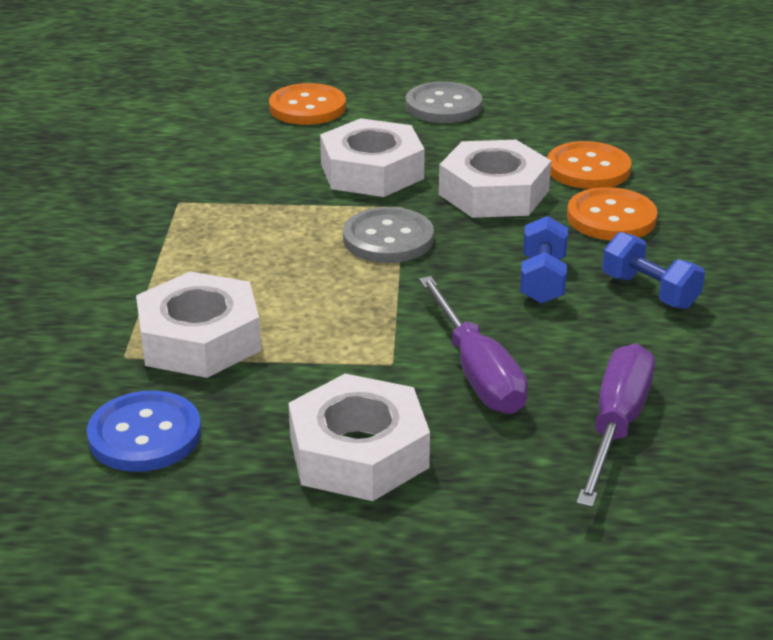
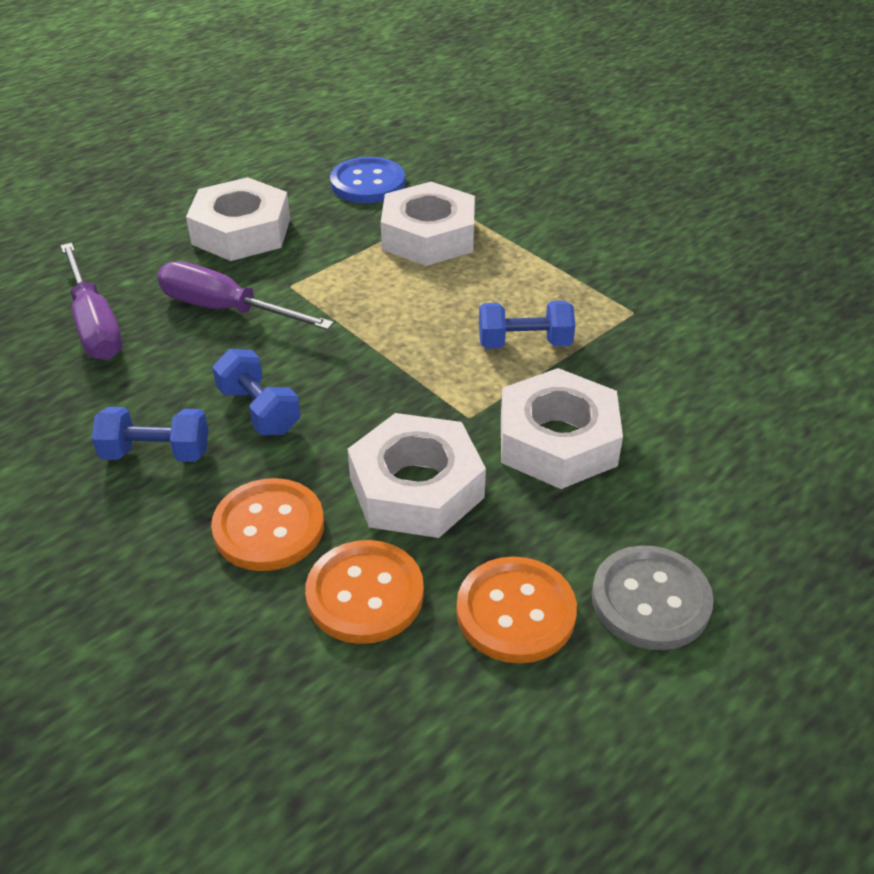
camera: 135 degrees right, 10 degrees up
(289, 223) = (524, 343): none -> blue dumbbell
(307, 107) = (760, 489): orange button -> orange button (515, 612)
(388, 239) = (431, 376): grey button -> none

